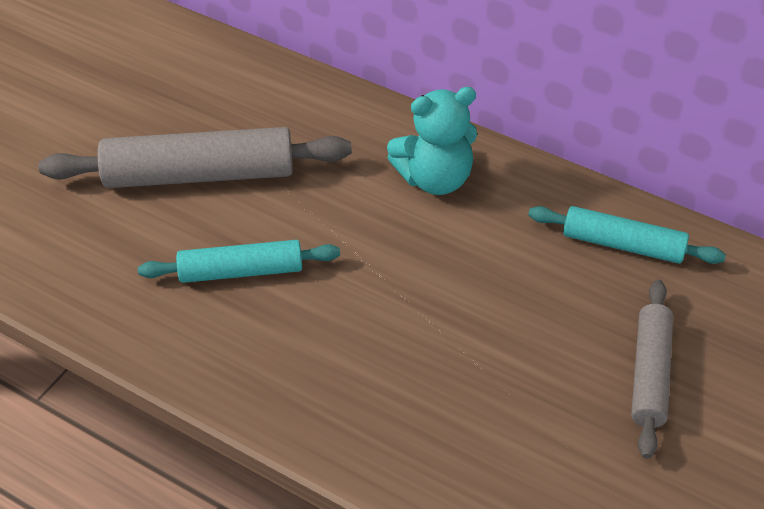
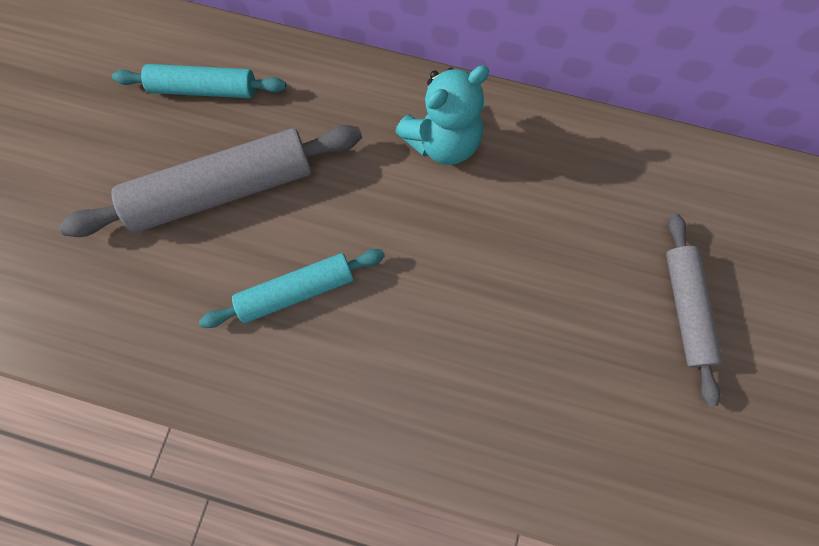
camera: 15 degrees left, 25 degrees up
(622, 245) = (627, 175): turquoise rolling pin -> turquoise rolling pin (204, 89)

